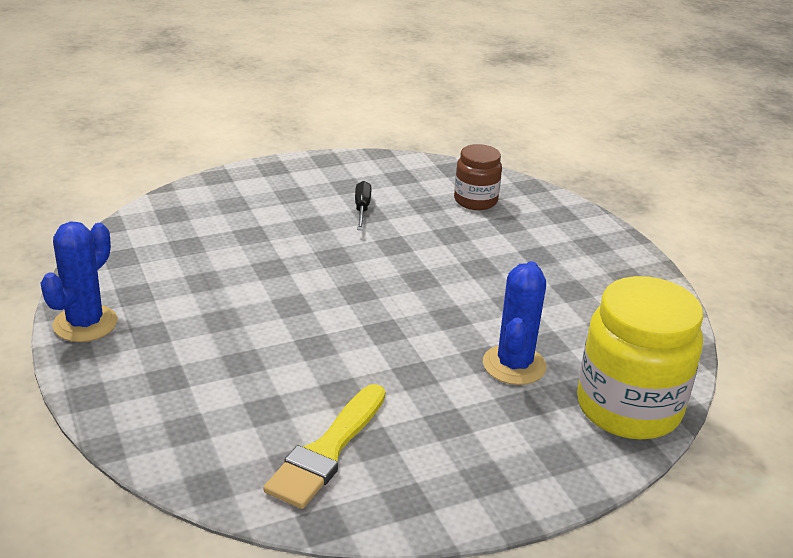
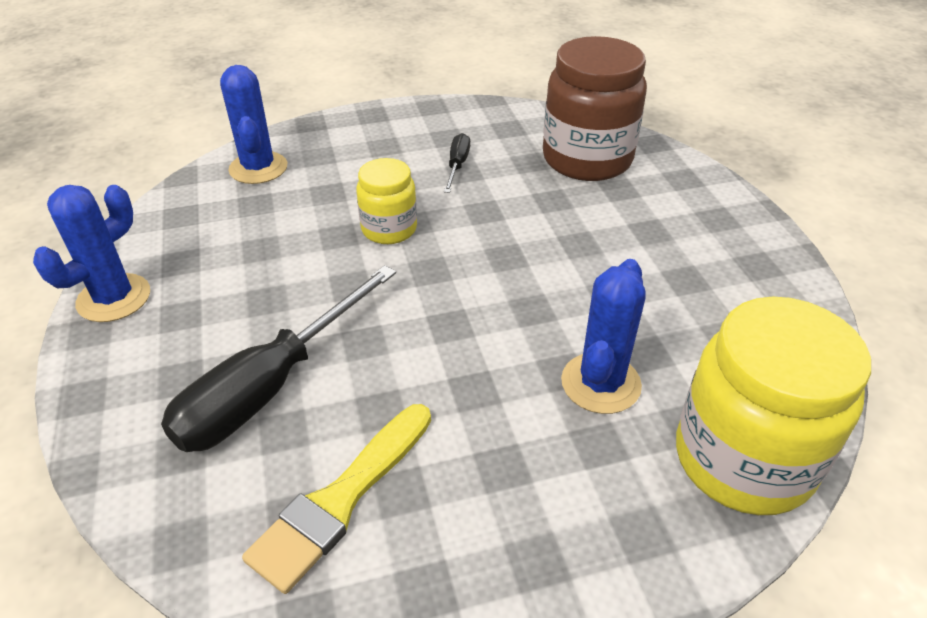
camera: 10 degrees right, 10 degrees up
(180, 216) = (258, 168): none -> blue cactus
(246, 381) = (270, 387): none -> black screwdriver
(314, 261) = (389, 229): none -> yellow jar
(475, 201) = (587, 159): brown jar -> brown jar, size x1.81

